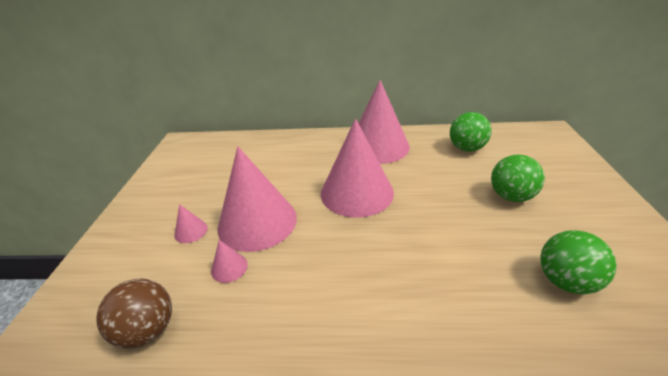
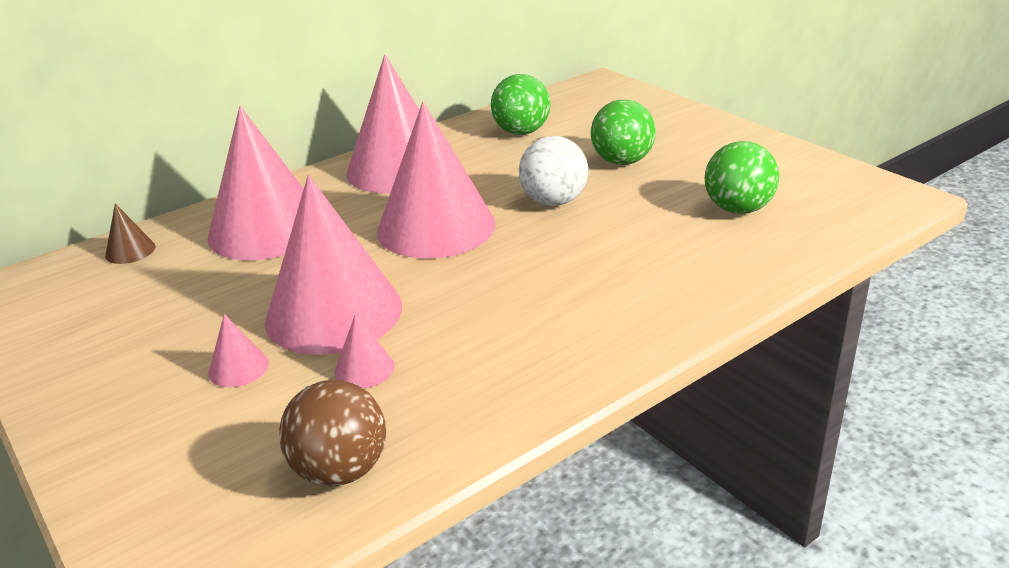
camera: 40 degrees left, 5 degrees down
(232, 143) = (130, 251): none -> brown cone
(287, 156) = (267, 229): none -> pink cone
(437, 207) = (554, 202): none -> white ball

